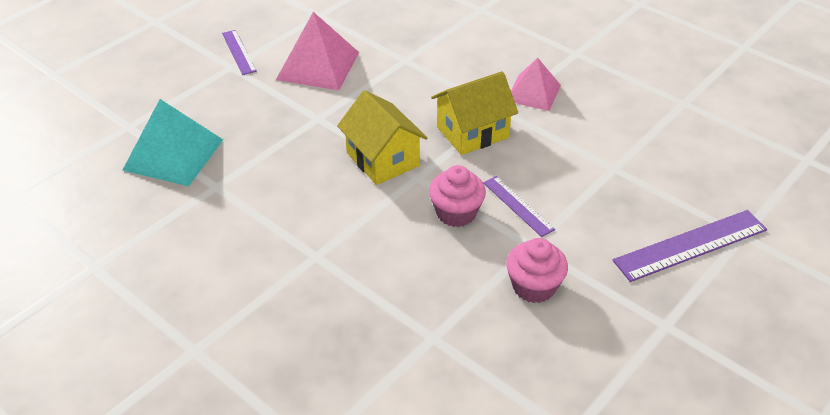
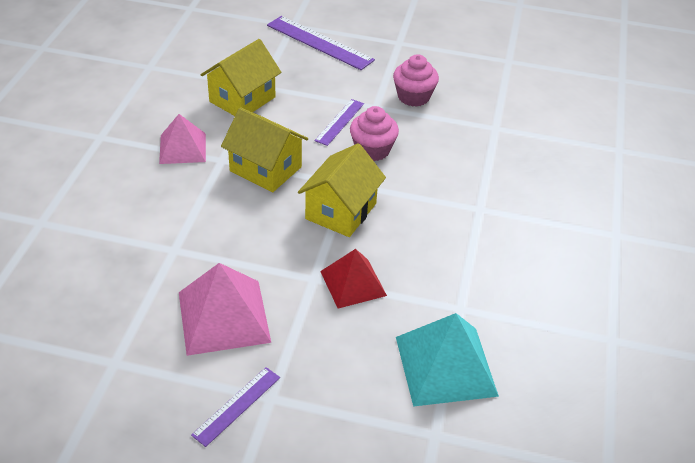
camera: 120 degrees left, 0 degrees up
(294, 137) = (353, 283): none -> red pyramid
(594, 148) = (242, 99): none -> yellow house

